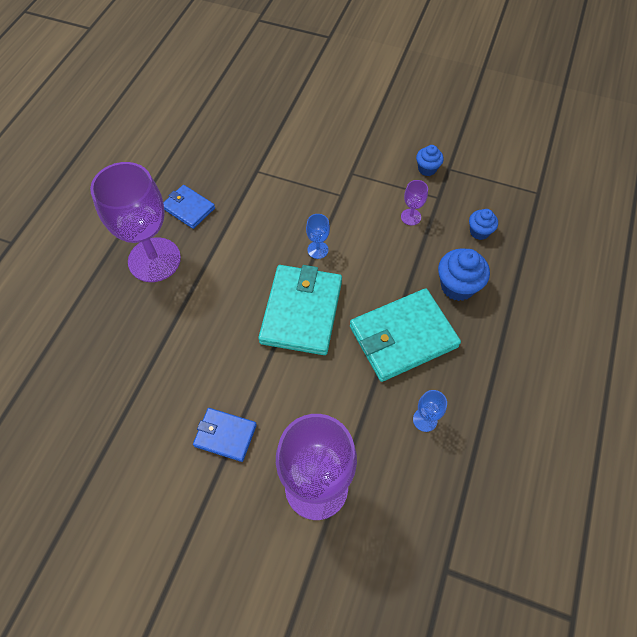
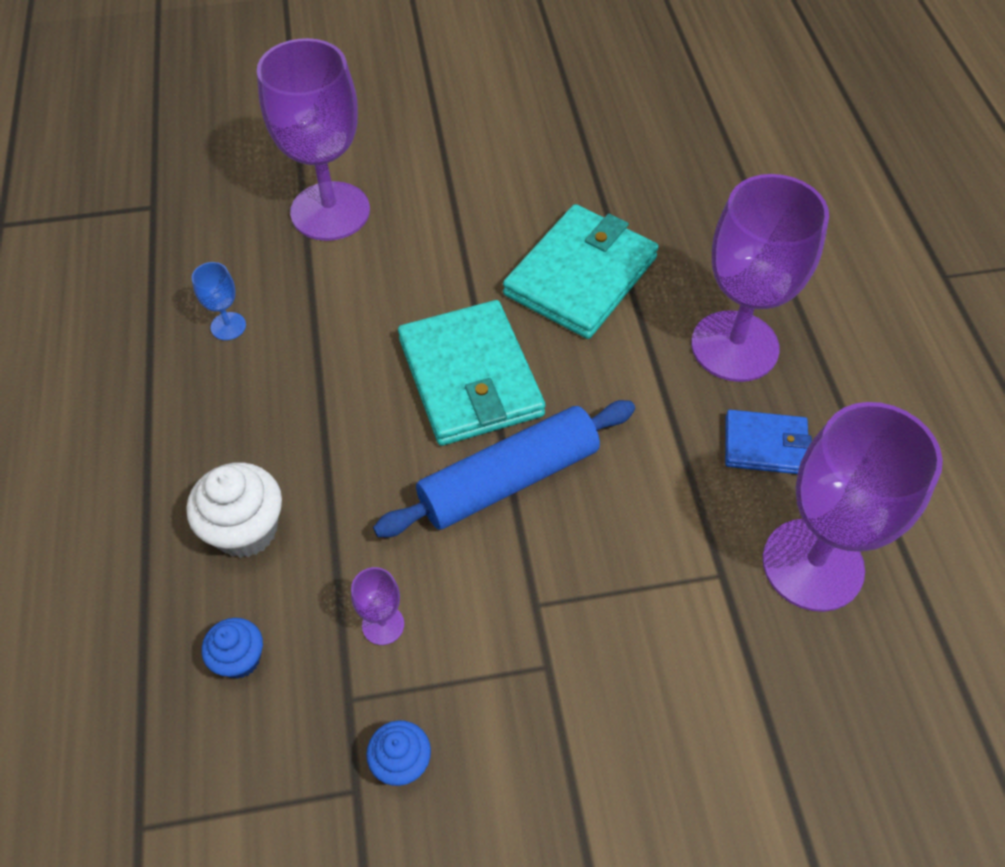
camera: 150 degrees right, 5 degrees down
(217, 157) = (812, 564): none -> purple goblet
(225, 435) = (466, 210): blue wallet -> none
(317, 250) = (508, 479): blue goblet -> blue rolling pin
(403, 337) = (303, 411): turquoise wallet -> turquoise wallet (581, 276)
(457, 286) = (246, 530): blue cupcake -> white cupcake

